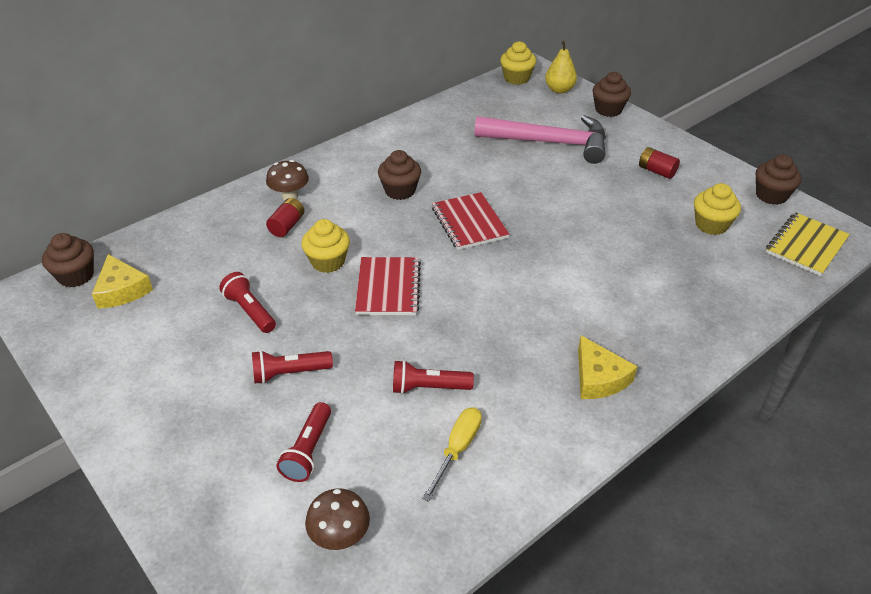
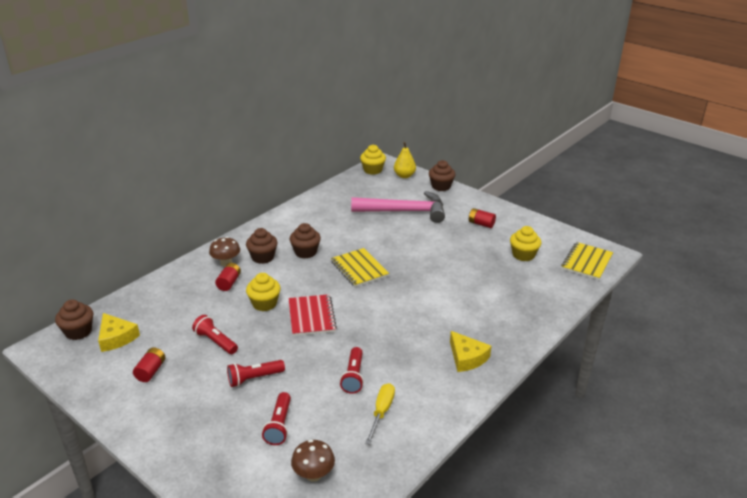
camera: 10 degrees left, 10 degrees down
(154, 345) = (151, 371): none -> red battery
(428, 388) = (353, 376): red flashlight -> red flashlight turned 75 degrees counterclockwise
(469, 223) = (359, 269): red notebook -> yellow notebook
(771, 195) = (559, 233): brown cupcake -> brown cupcake (263, 257)

